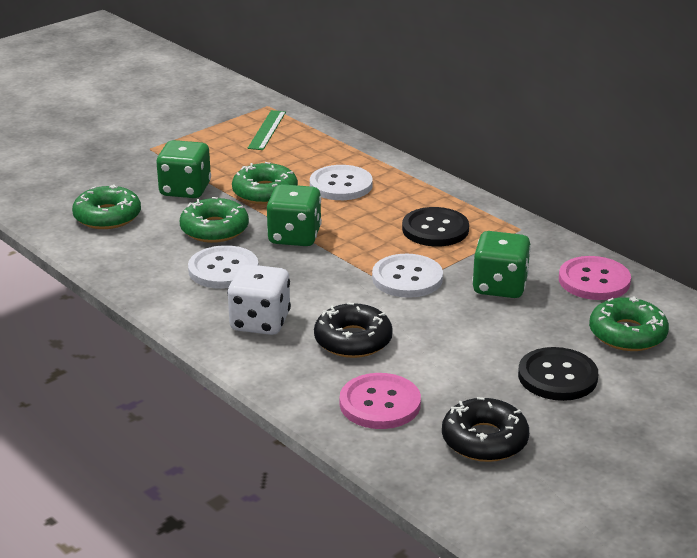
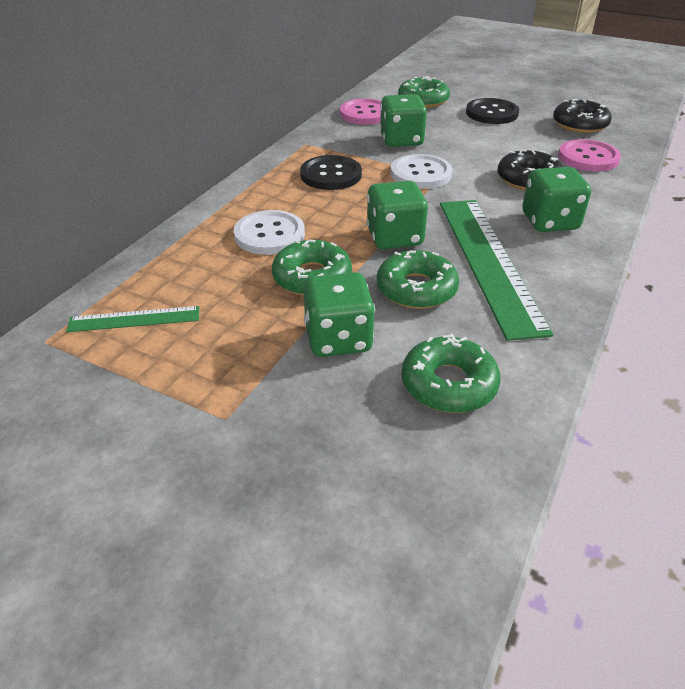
camera: 110 degrees left, 10 degrees up
(223, 270) = (488, 262): white button -> green ruler
(260, 322) = (549, 222): white dice -> green dice

